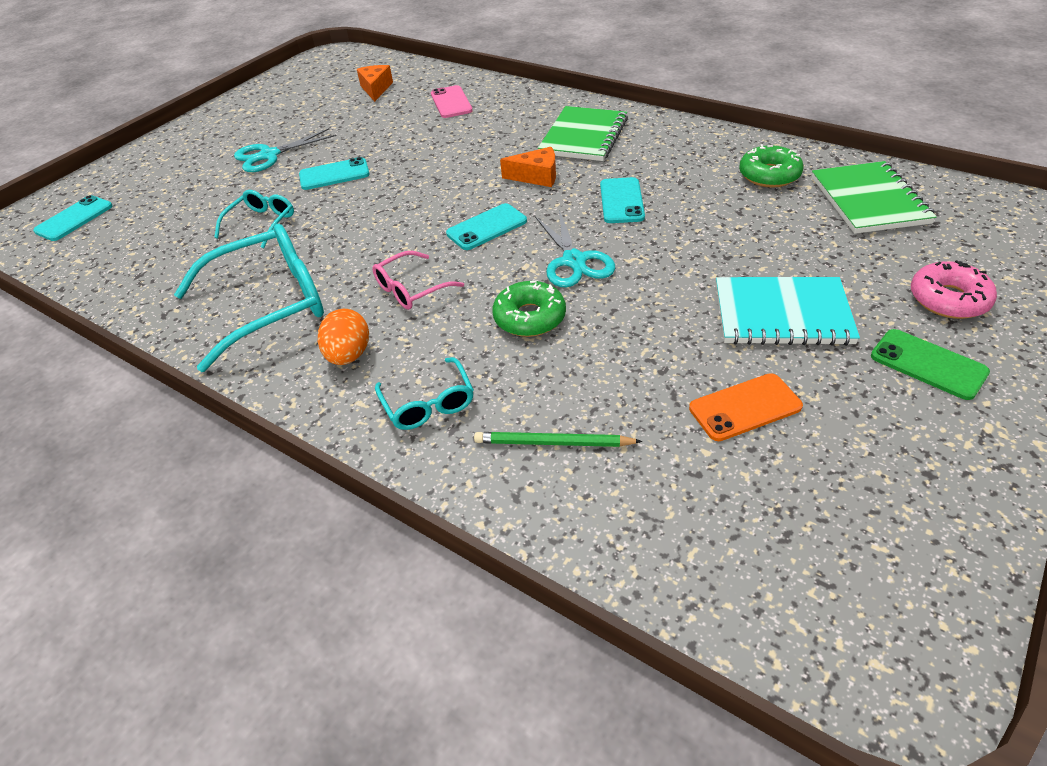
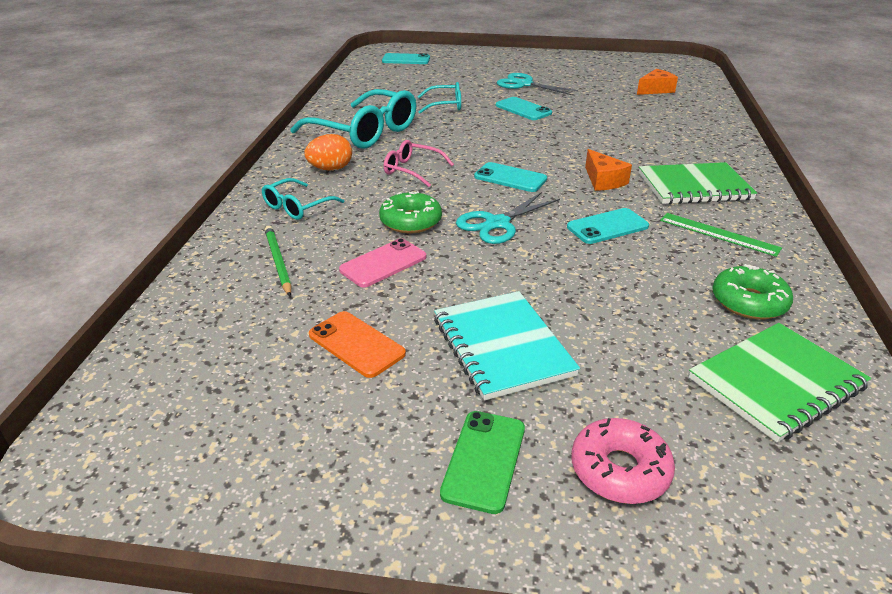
camera: 60 degrees right, 10 degrees down
(451, 102) = (674, 120): pink phone -> pink phone (383, 263)
(667, 153) = (718, 234): none -> green ruler

